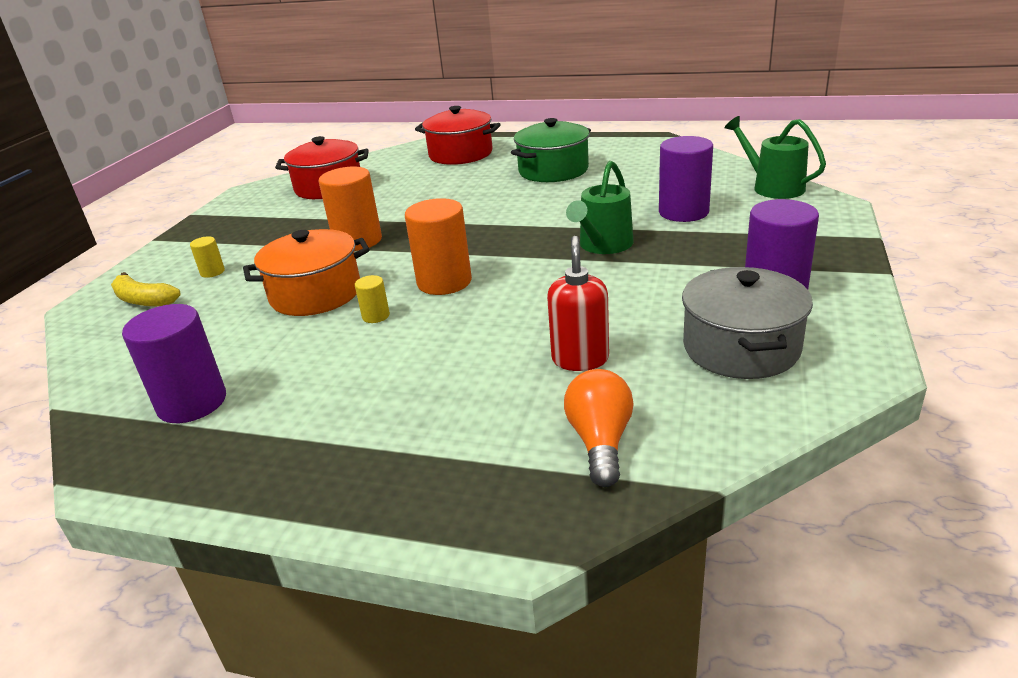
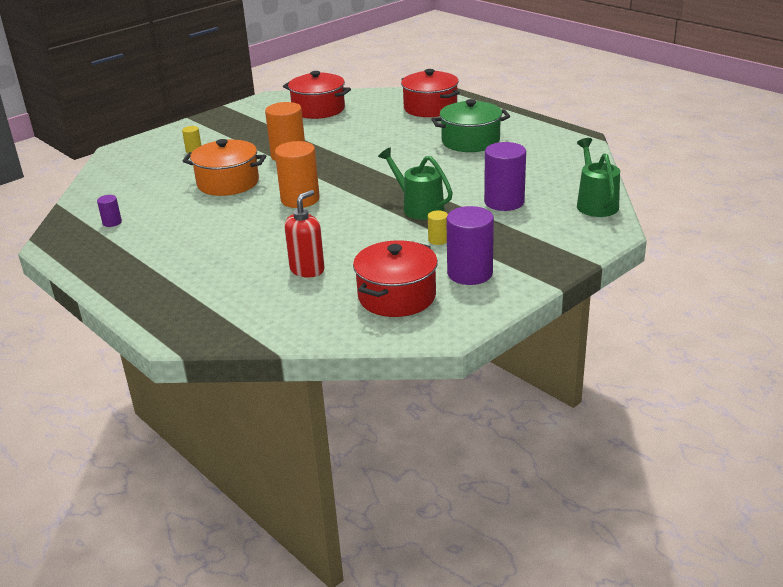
camera: 30 degrees right, 0 degrees up
(144, 300) = (145, 156): yellow banana -> none
(192, 403) = (112, 222): purple cylinder -> purple cylinder, size x0.47
(376, 316) = (241, 207): yellow cylinder -> yellow cylinder (438, 240)
(600, 442) = (259, 312): orange light bulb -> none
(603, 245) = (419, 208): green watering can -> green watering can turned 75 degrees clockwise
(741, 348) = (397, 296): grey pot -> red pot

